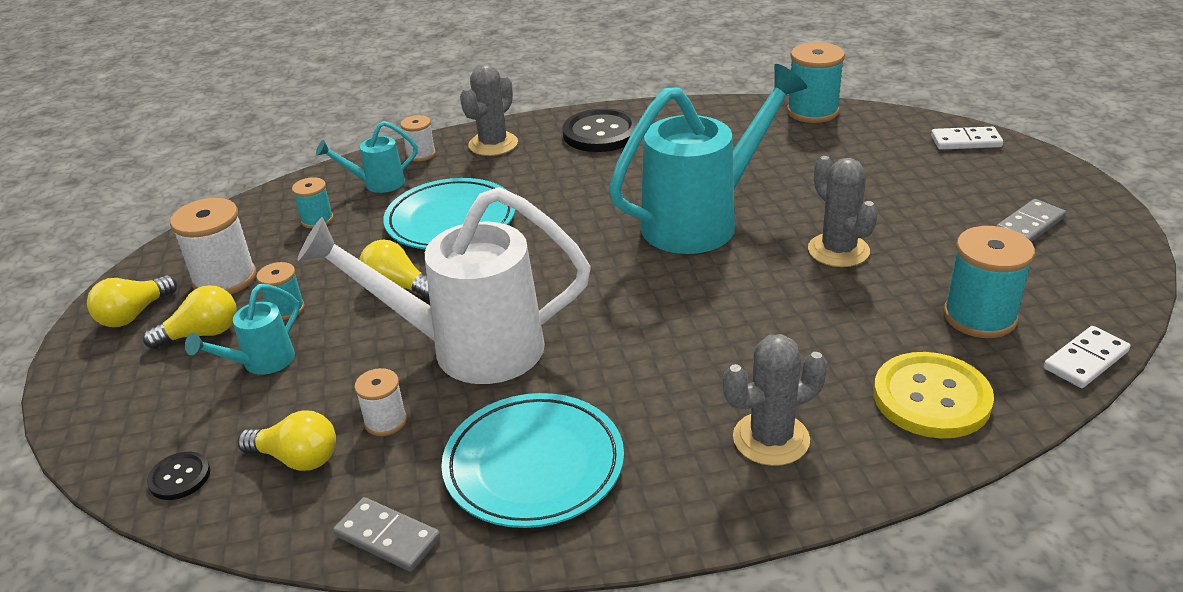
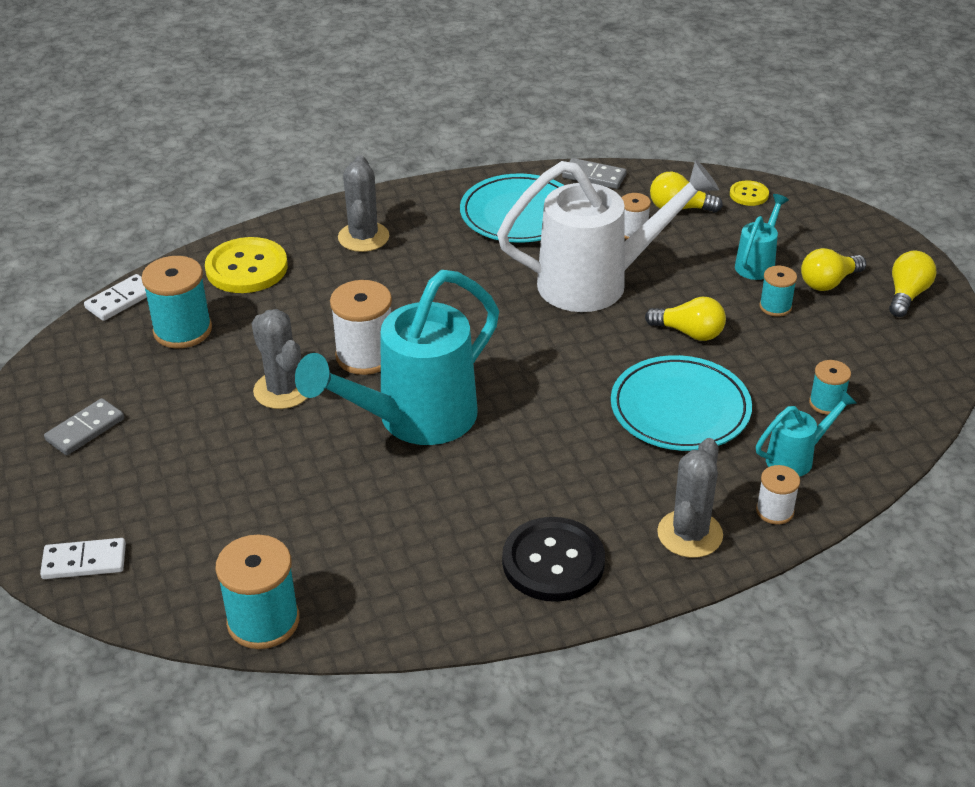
camera: 170 degrees right, 5 degrees up
(179, 477) = (749, 194): black button -> yellow button
(225, 279) = (858, 331): white spool -> white spool (365, 356)
(771, 439) = (363, 237): grey cactus -> grey cactus turned 60 degrees counterclockwise

